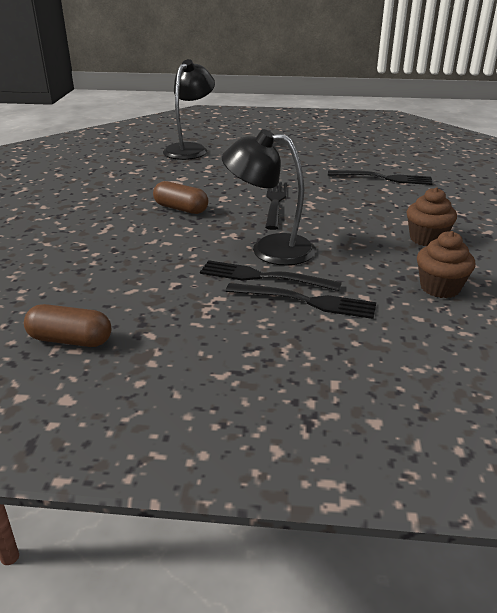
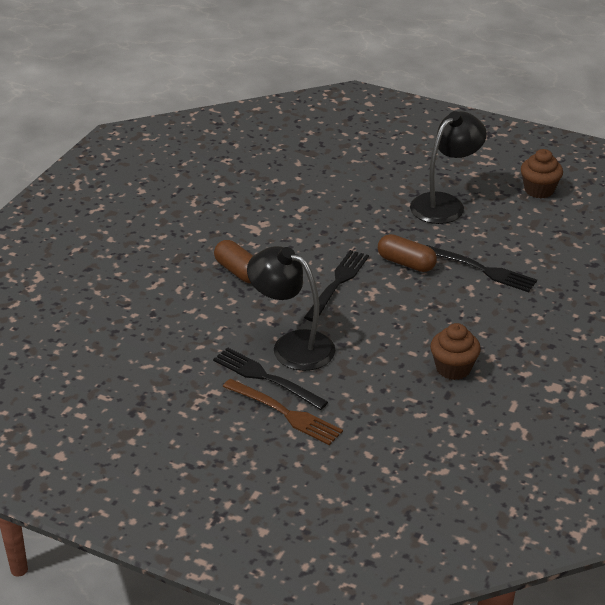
camera: 20 degrees right, 5 degrees up
(70, 340) = (80, 404): brown capsule -> brown capsule (406, 263)
(190, 149) = (298, 173): black lamp -> black lamp (445, 204)
(306, 301) = (286, 413): black fork -> brown fork
(440, 288) = (414, 428): brown cupcake -> brown cupcake (539, 190)

